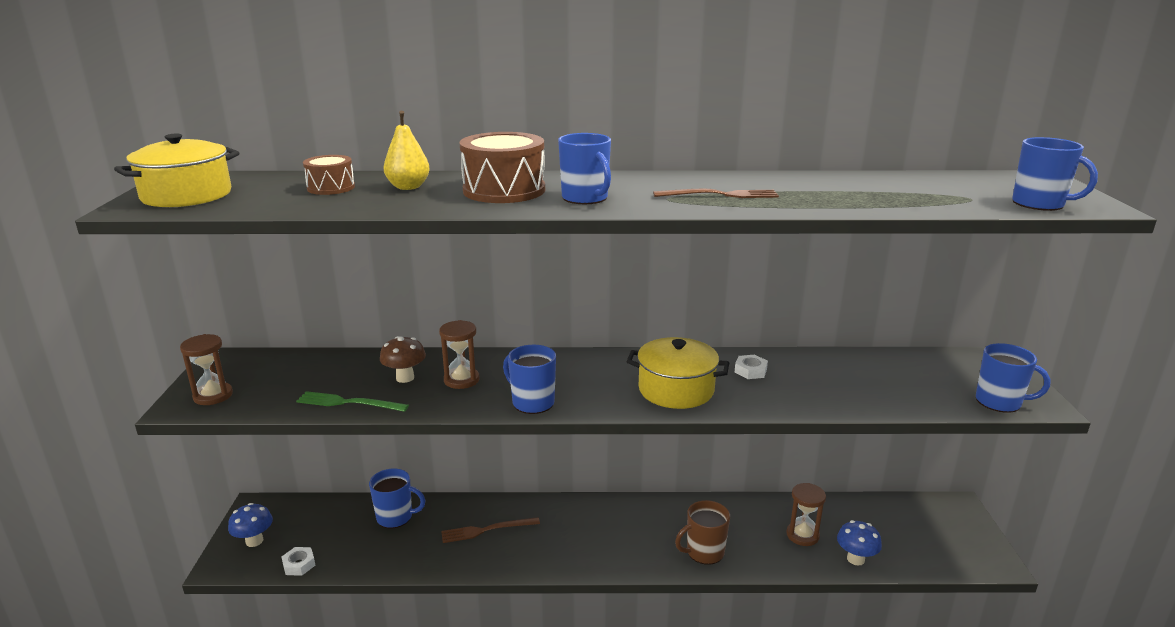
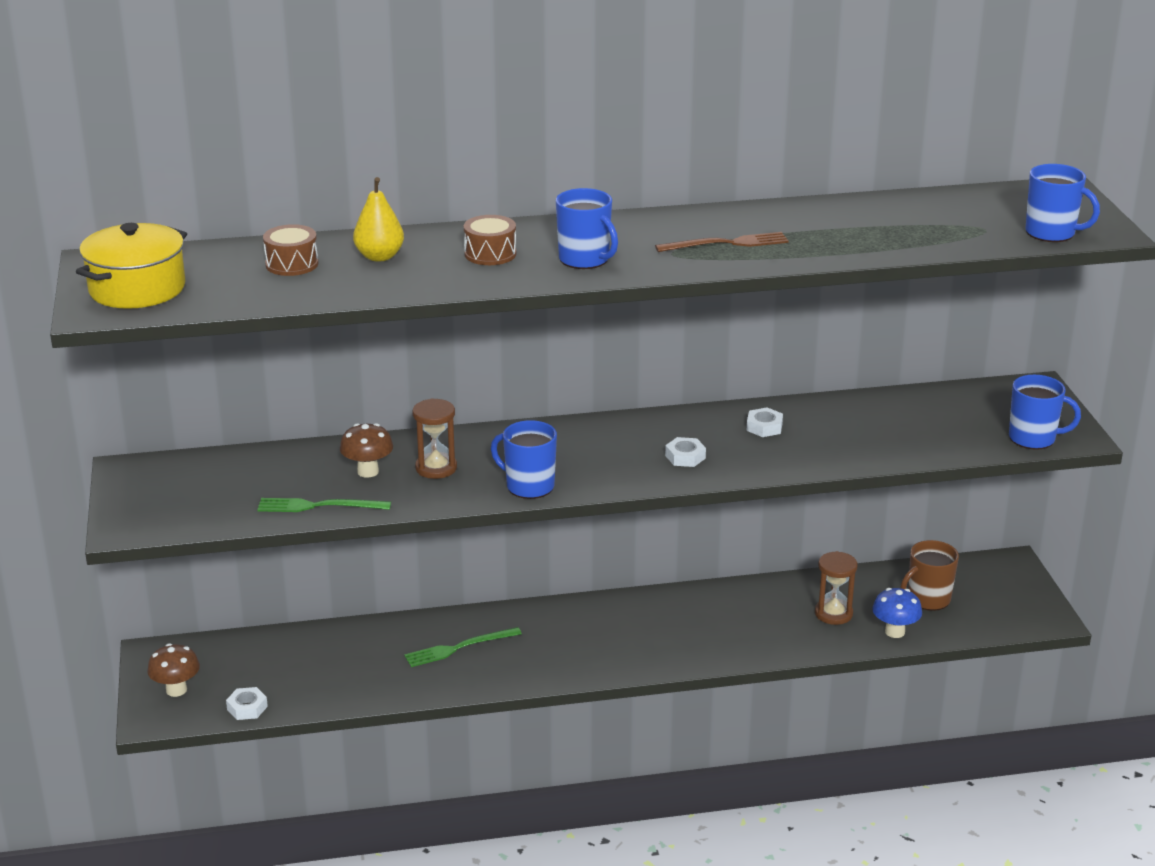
camera: 10 degrees left, 5 degrees up
(213, 396) = (153, 513): brown hourglass -> none
(254, 541) = (176, 690): blue mushroom -> brown mushroom
(395, 517) = (340, 646): blue mug -> none
(486, 530) = (459, 648): brown fork -> green fork
(504, 190) = (490, 254): brown drum -> brown drum, size x0.57
(676, 390) = (685, 457): yellow pot -> white nut
(704, 552) = (723, 643): brown mug -> brown mug (928, 599)

